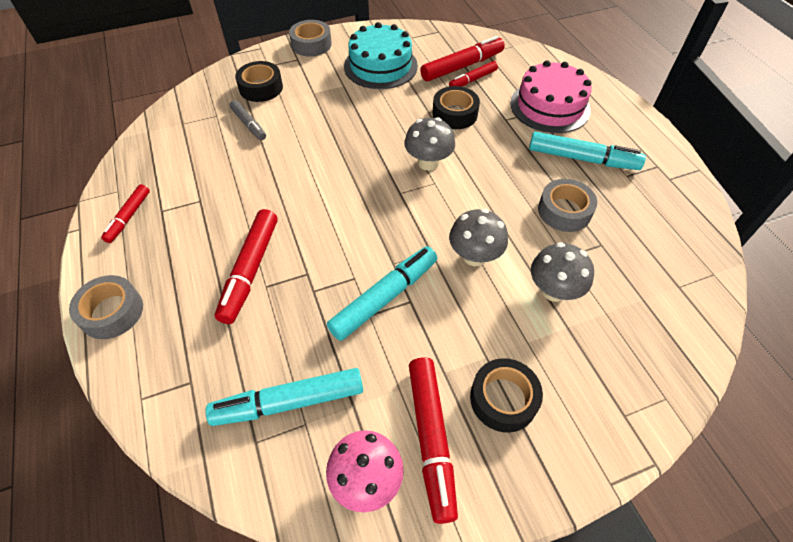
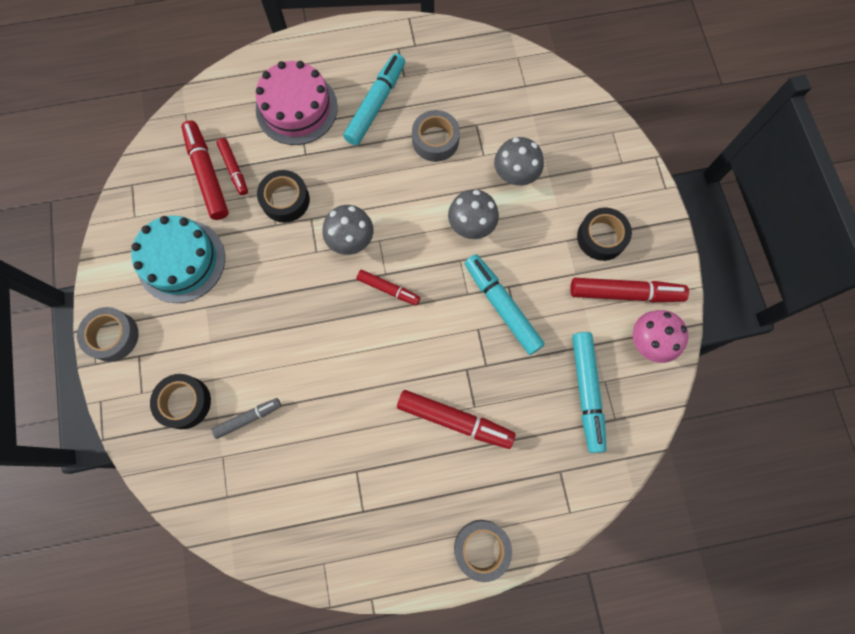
camera: 80 degrees left, 20 degrees up
(128, 217) = (365, 546): red marker -> red marker (388, 289)

